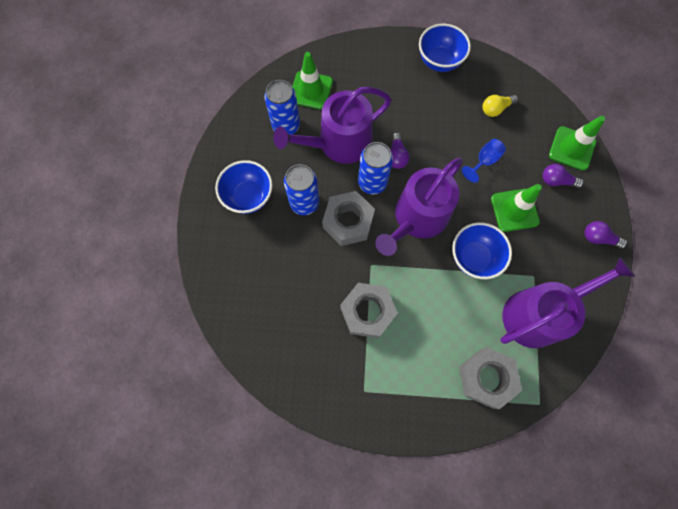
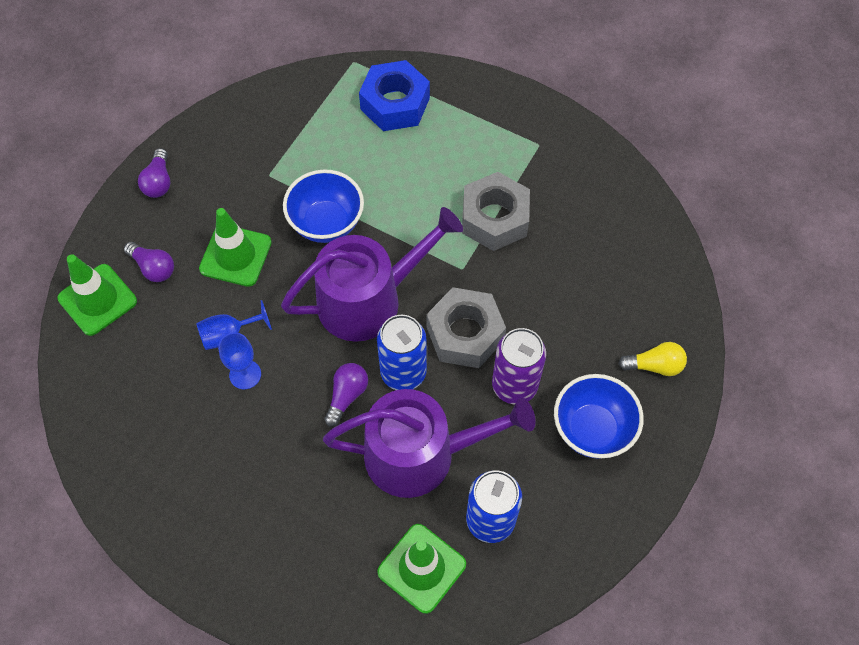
camera: 155 degrees left, 10 degrees down
(304, 203) = (514, 385): blue can -> purple can
(439, 61) = (184, 524): blue bowl -> none
(459, 144) = (245, 374): none -> blue goblet
(486, 378) = (395, 104): grey nut -> blue nut
(495, 109) = (156, 403): yellow light bulb -> yellow light bulb (654, 365)
(538, 313) = (292, 137): purple watering can -> none
(598, 238) = (159, 182): purple light bulb -> purple light bulb turned 45 degrees clockwise

